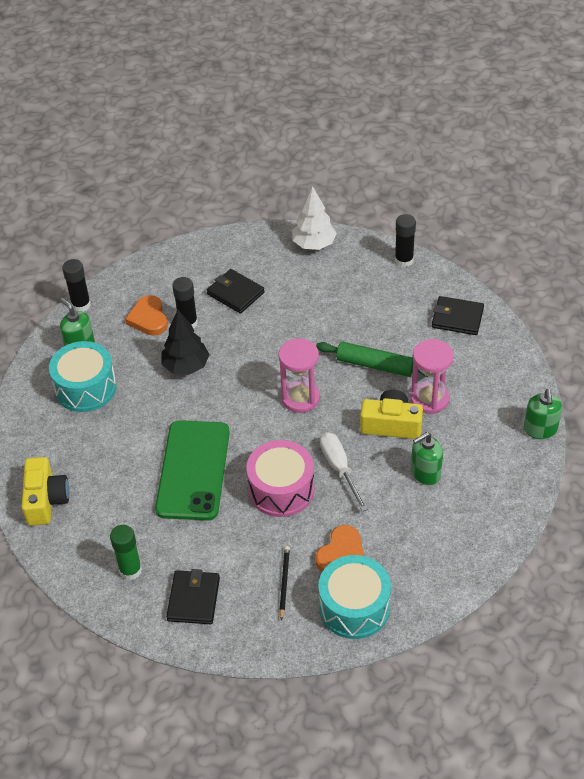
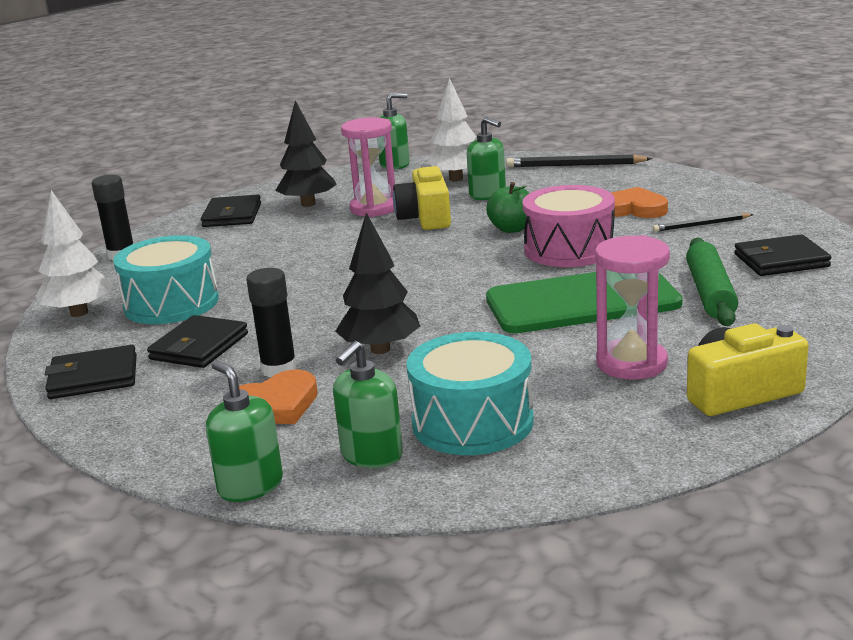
camera: 105 degrees left, 25 degrees down
(81, 305) = (250, 486): black glue stick -> green soap dispenser
(130, 570) = (786, 303): green glue stick -> none
(222, 253) = (93, 377): none -> black wallet
(300, 398) = (407, 266): pink hourglass -> pink hourglass (631, 363)
(339, 468) = (512, 229): white screwdriver -> green apple
(354, 607) = (694, 194): turquoise drum -> turquoise drum (171, 303)
(375, 365) = (329, 239): green rolling pin -> green rolling pin (710, 293)
(461, 362) = (308, 204): none -> black tree
(474, 552) = (575, 165): none -> black pencil
(478, 462) = (456, 179): none -> white tree

